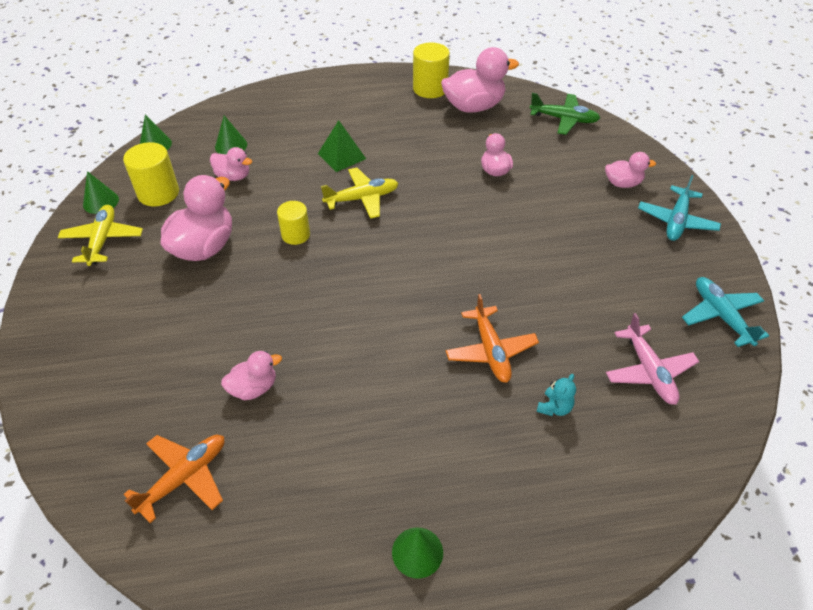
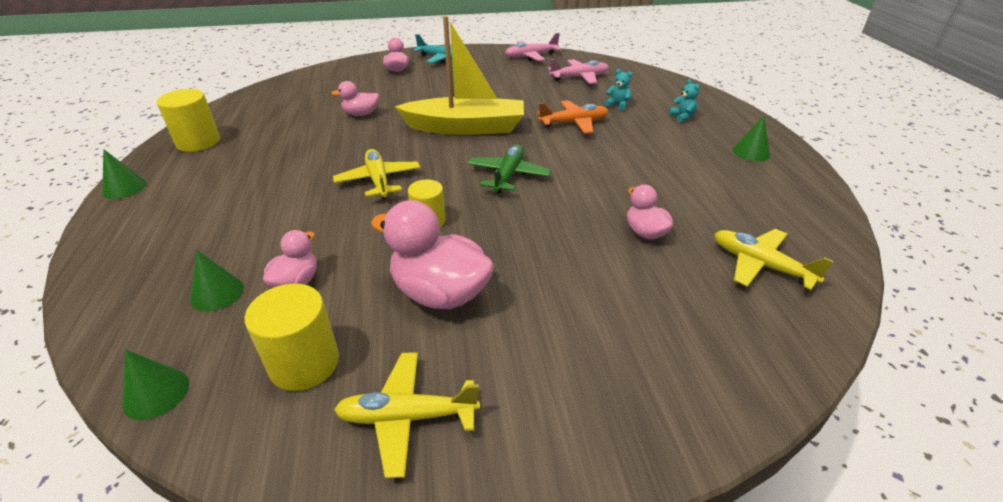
camera: 90 degrees left, 10 degrees down
(101, 202) = (299, 446): green cone -> green cone (124, 188)
(184, 477) = (760, 265): orange plane -> yellow plane
(341, 156) = (295, 196): green pyramid -> none
(470, 251) = (466, 128): none -> yellow boat
(474, 107) = (252, 120): pink duck -> none
(525, 487) = (682, 117): none -> turquoise teddy bear
(564, 119) = (302, 83): green plane -> green plane (508, 175)
(721, 316) = (531, 56): turquoise plane -> pink plane

